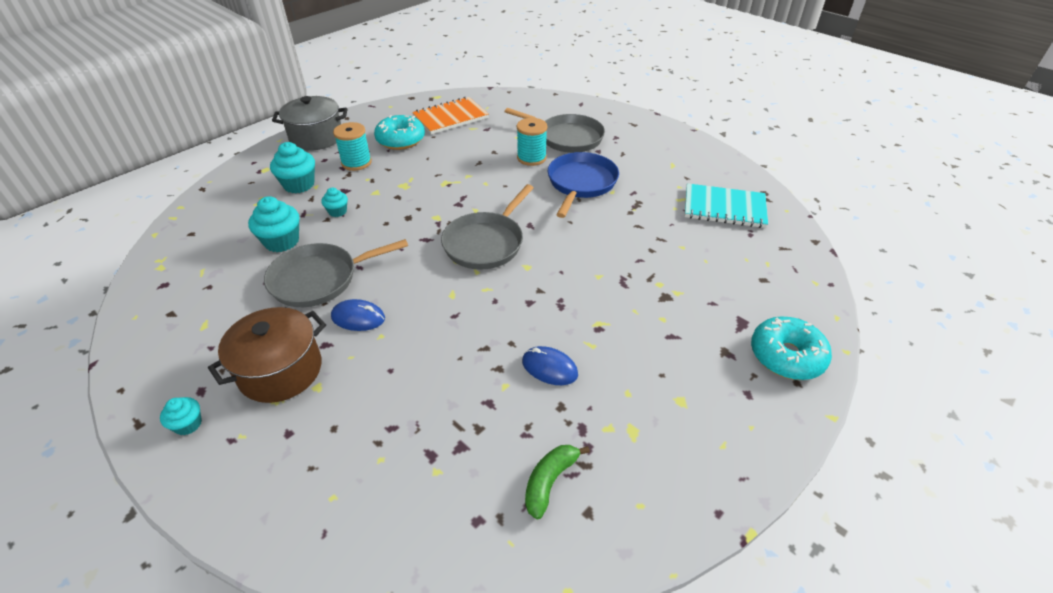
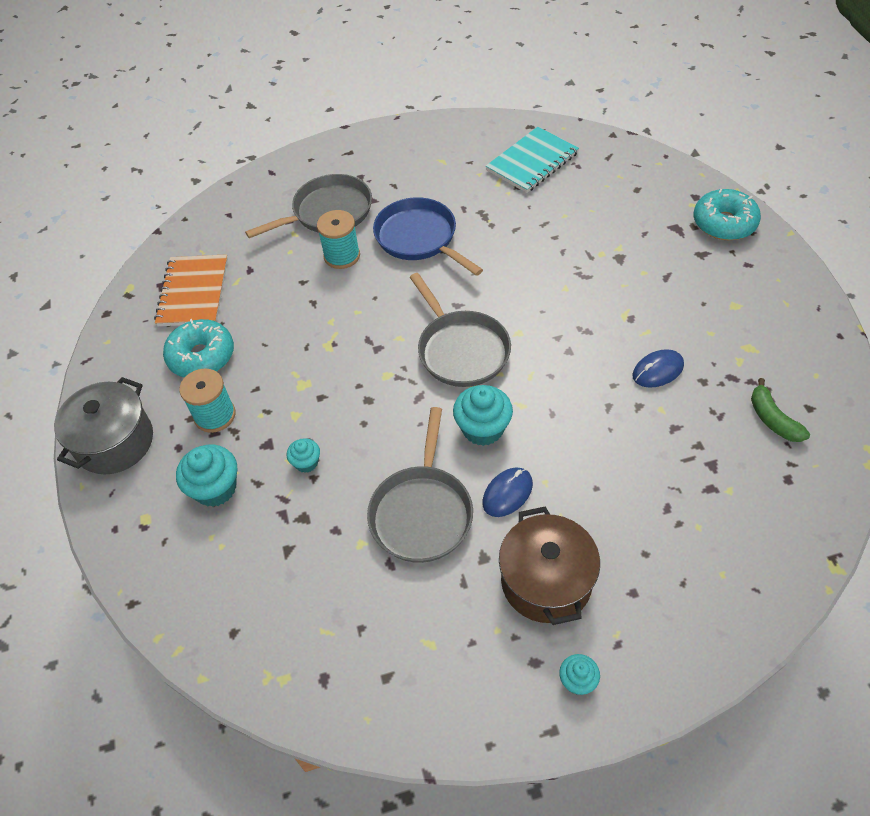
camera: 55 degrees left, 10 degrees up
(282, 241) = (325, 533): turquoise cupcake -> turquoise cupcake (483, 429)

